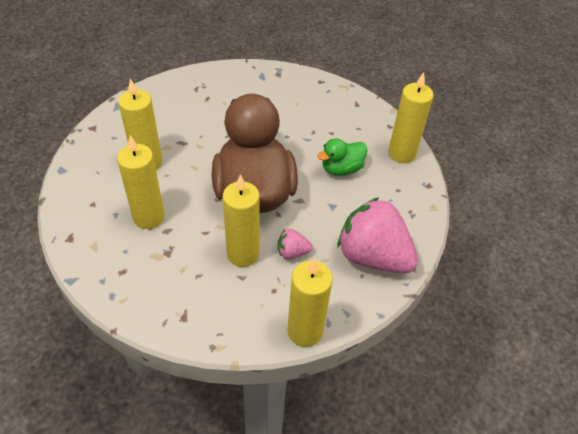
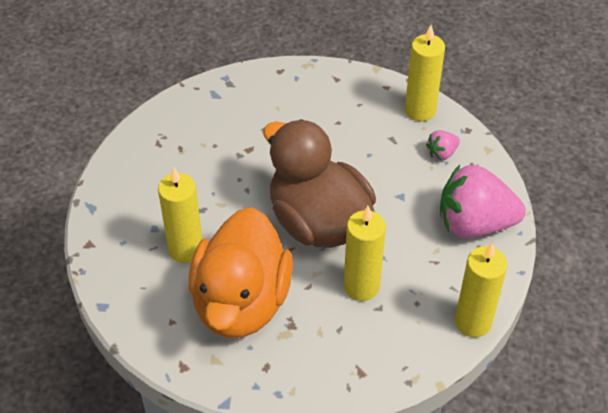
camera: 30 degrees left, 0 degrees up
(149, 217) = (241, 302): yellow candle -> orange duck
(292, 252) = (403, 260): pink strawberry -> pink strawberry (442, 153)
(341, 169) = (378, 155): green duck -> none

